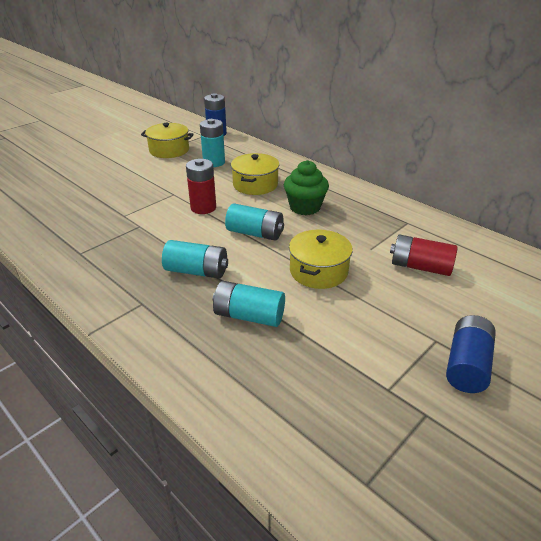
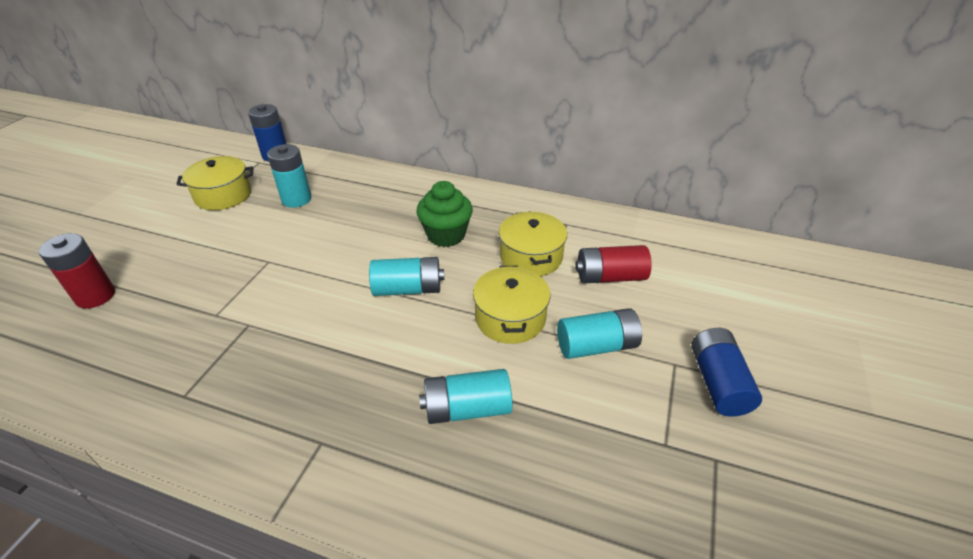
camera: 25 degrees left, 5 degrees up
(197, 271) = (366, 368): turquoise battery -> turquoise battery (597, 346)
(203, 208) = (321, 271): red battery -> red battery (95, 296)
(255, 184) = (368, 219): yellow pot -> yellow pot (531, 257)

